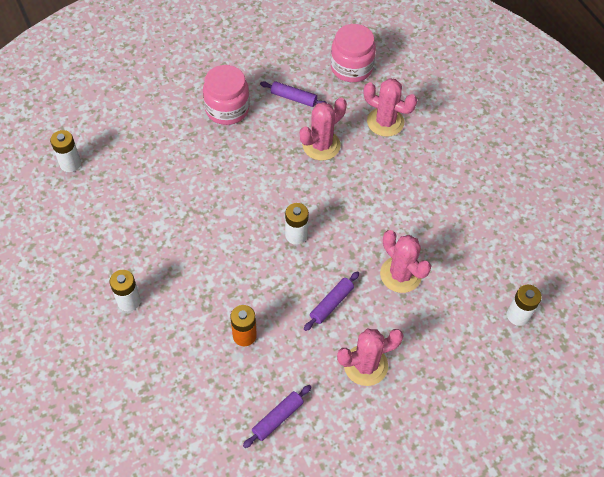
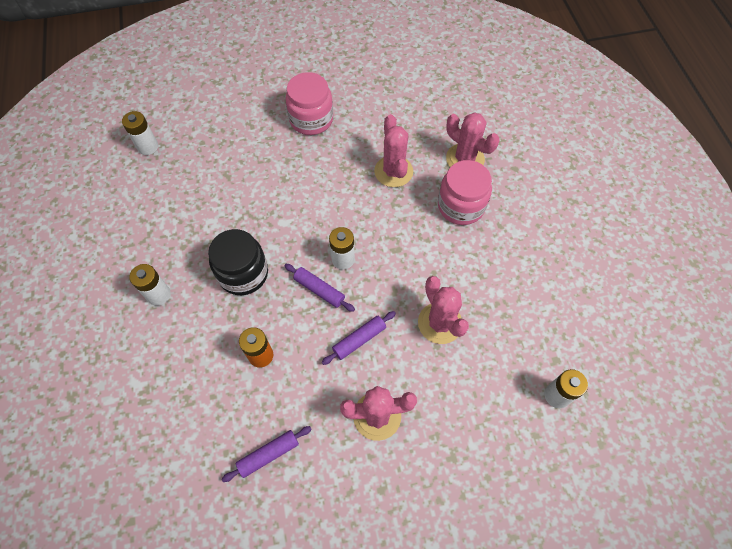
camera: 15 degrees right, 5 degrees up
(205, 266) = (243, 273): none -> black jar
(293, 98) = (379, 119): purple rolling pin -> purple rolling pin (319, 290)
(321, 145) = (393, 171): pink cactus -> pink cactus turned 75 degrees counterclockwise
(351, 68) = (444, 99): pink jar -> pink jar (461, 206)

